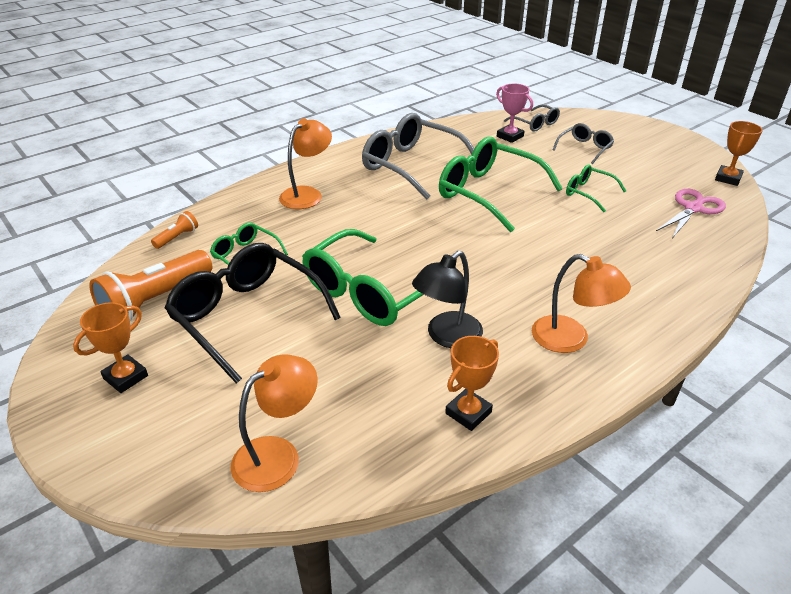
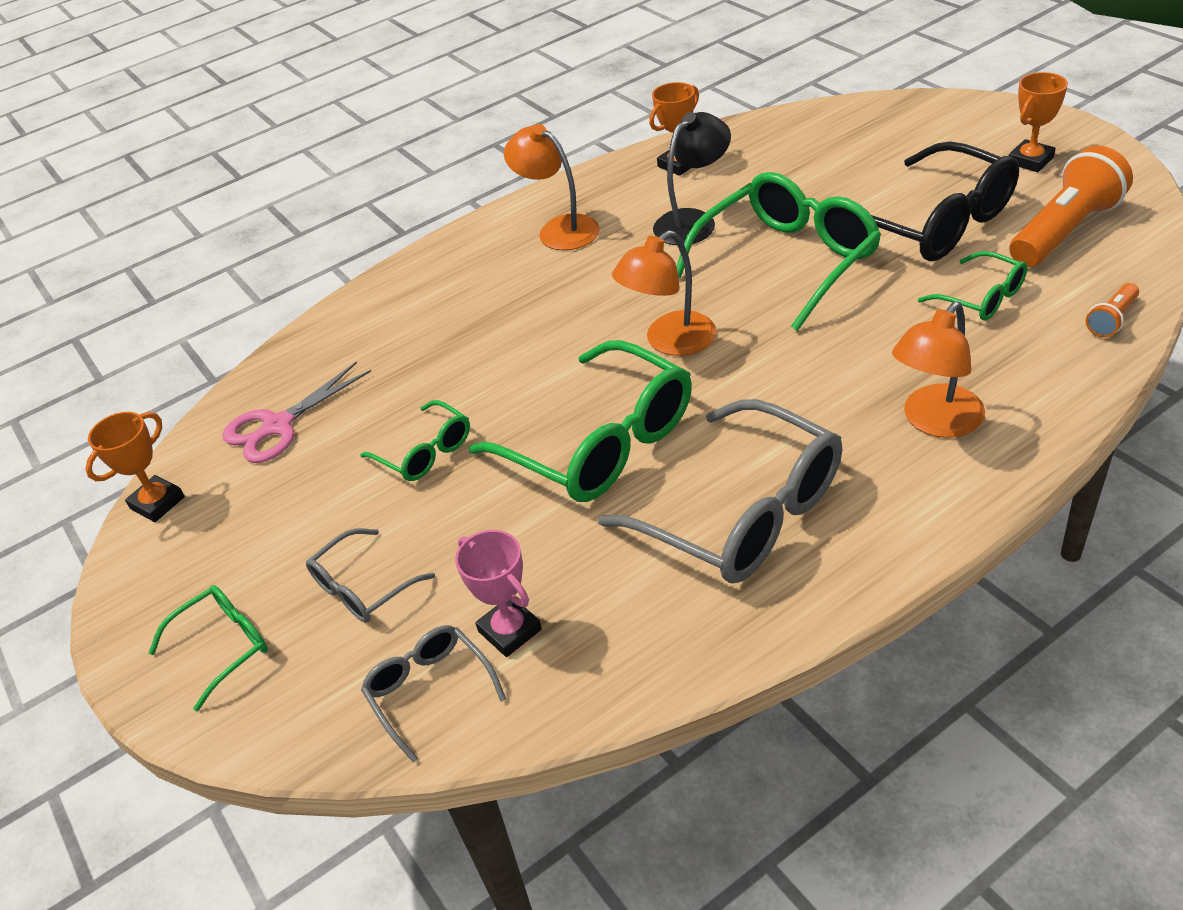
camera: 170 degrees left, 5 degrees up
(278, 455) = (845, 126): orange lamp -> orange lamp (669, 342)
(634, 135) = (223, 647): none -> green glasses

